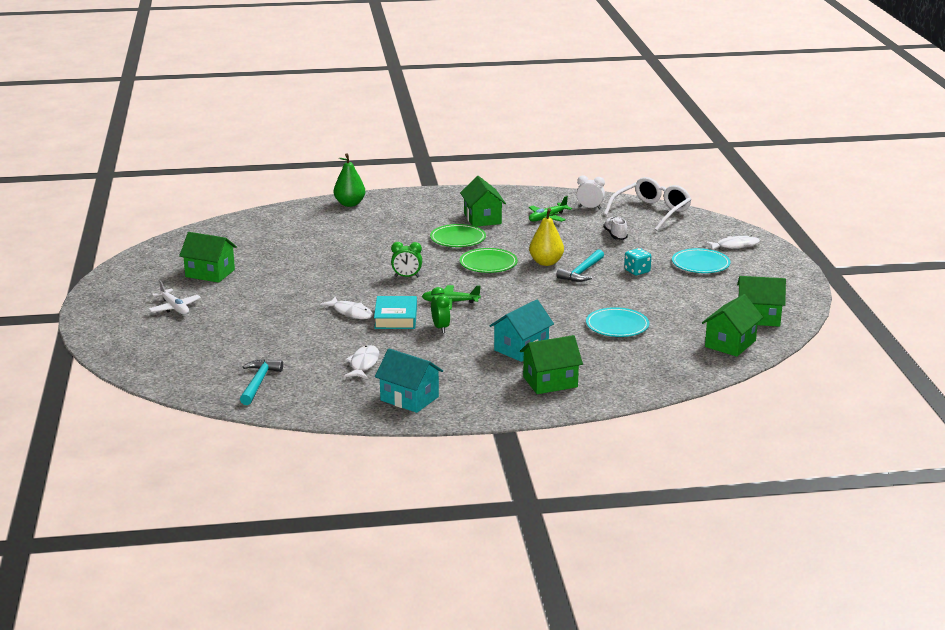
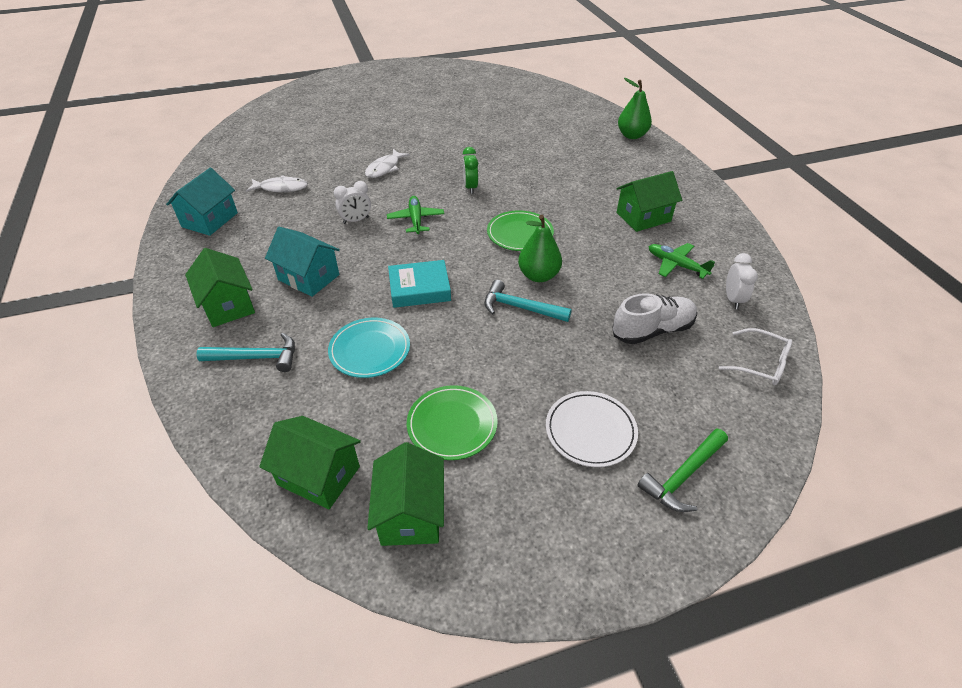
camera: 80 degrees right, 20 degrees up
(174, 308) = (384, 94): white plane -> none
(210, 273) = (450, 97): green house -> none
(258, 382) = (253, 146): turquoise hammer -> turquoise hammer (256, 357)
(396, 317) = (376, 192): turquoise book -> turquoise book (419, 288)
(440, 328) = (356, 220): green clock -> white clock
(458, 239) = (578, 207): green plate -> green plate (452, 424)
(546, 262) = (538, 276): yellow pear -> green pear
(615, 235) = (652, 330): white shoe -> white shoe, size x1.54
(637, 271) = (540, 359): turquoise dice -> none
(651, 212) = (761, 364): white glasses -> white glasses, size x0.59
(700, 264) = (590, 431): turquoise plate -> white plate
(735, 246) = (683, 476): white fish -> green hammer

